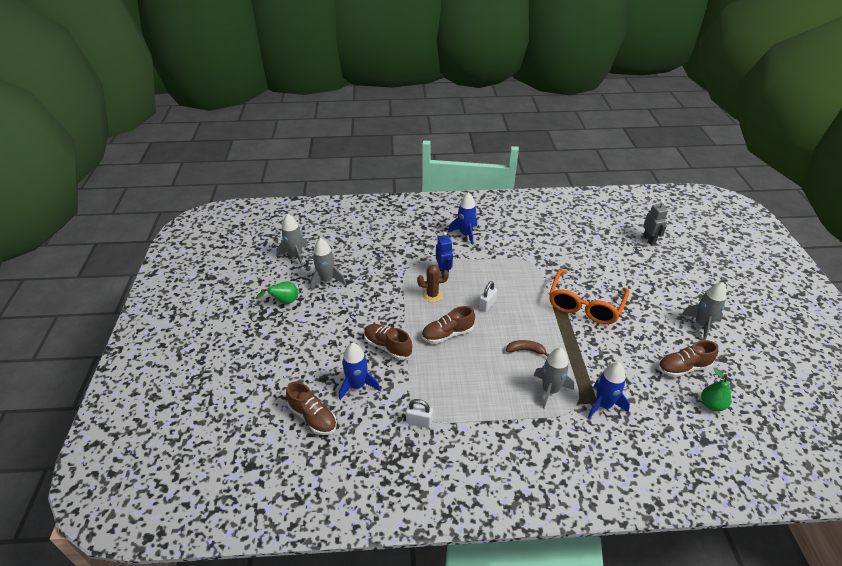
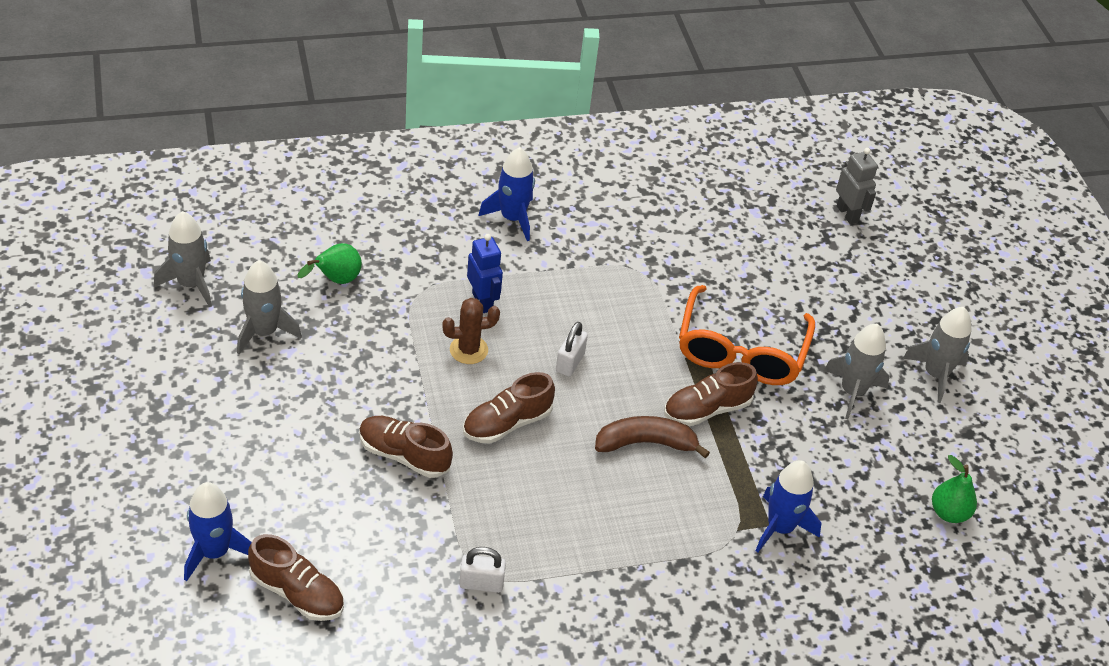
camera: 15 degrees left, 5 degrees up
(284, 302) = (192, 382): green pear -> green pear (336, 280)
(357, 385) = (363, 530): blue rocket -> blue rocket (214, 552)
(525, 350) = (645, 443): brown banana -> brown banana, size x1.52
(550, 390) = (692, 510): grey rocket -> grey rocket (852, 391)
(683, 368) = (905, 454): brown shoe -> brown shoe (706, 409)

